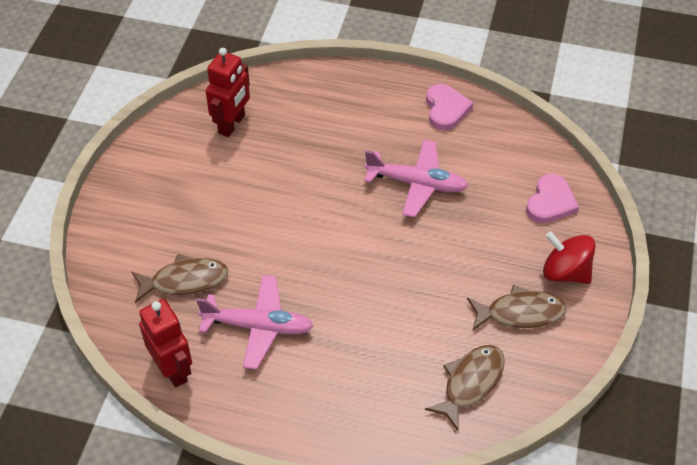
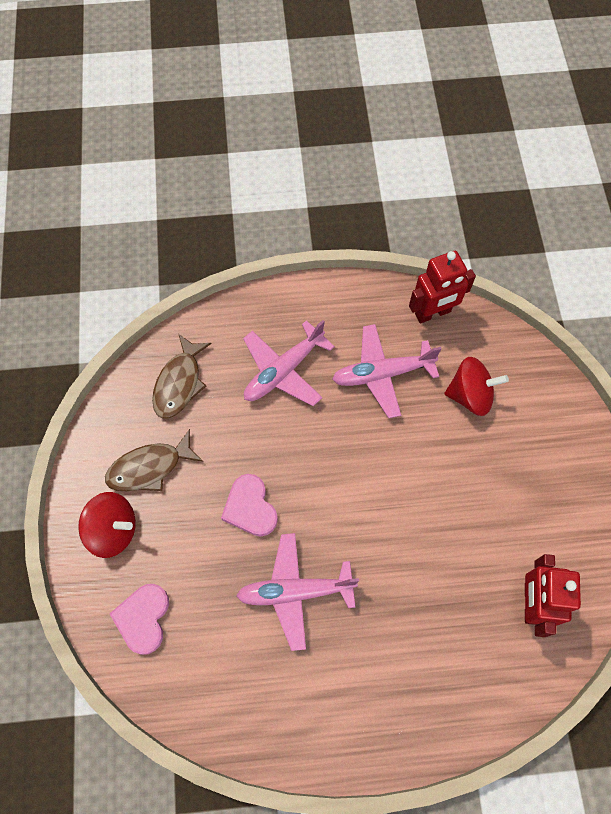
camera: 160 degrees right, 15 degrees up
(173, 369) = (433, 313): red robot -> red robot turned 60 degrees counterclockwise
(185, 281) = (470, 395): brown fish -> red spinning top
(357, 361) = (283, 371): none -> pink plane
(446, 109) = (297, 724): pink heart -> pink heart (250, 507)

